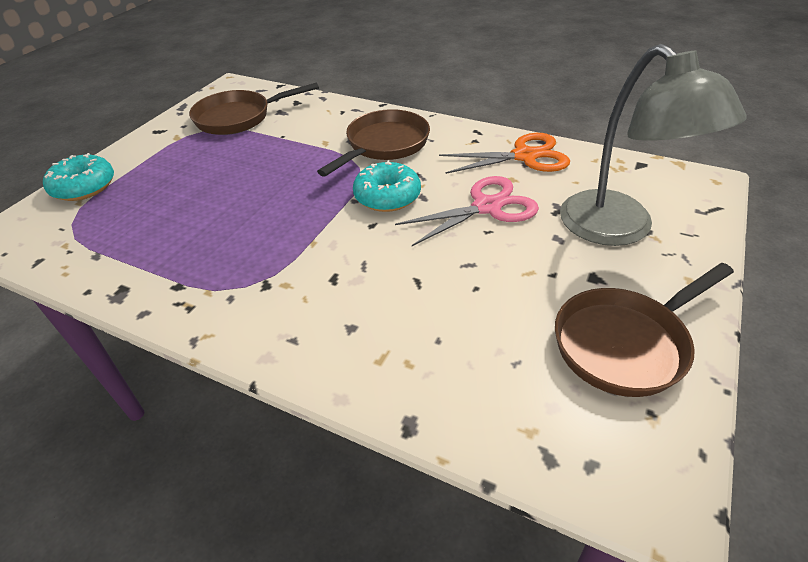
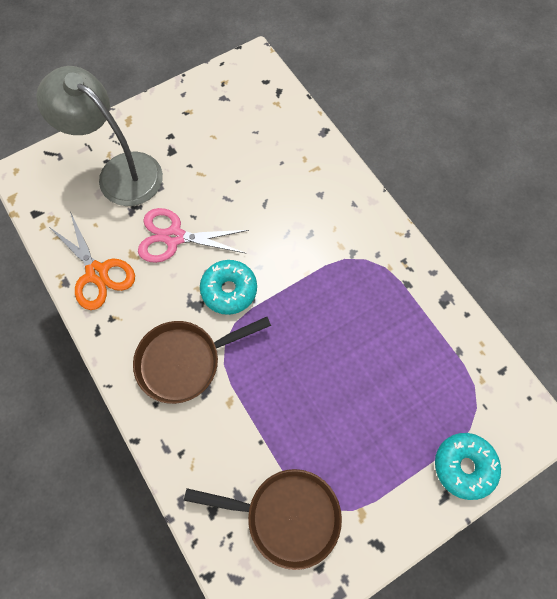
camera: 150 degrees left, 25 degrees up
(524, 156) = (97, 273): orange scissors -> orange scissors turned 150 degrees counterclockwise
(619, 229) = (120, 172): grey lamp -> grey lamp turned 60 degrees counterclockwise
(625, 344) = (199, 112): brown pan -> none

